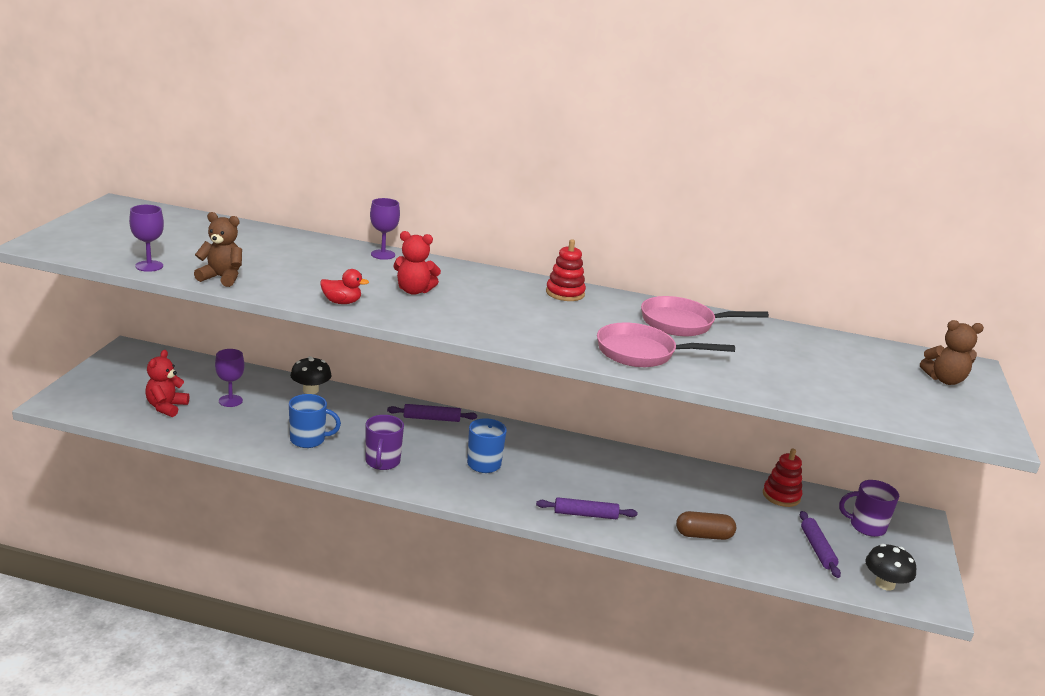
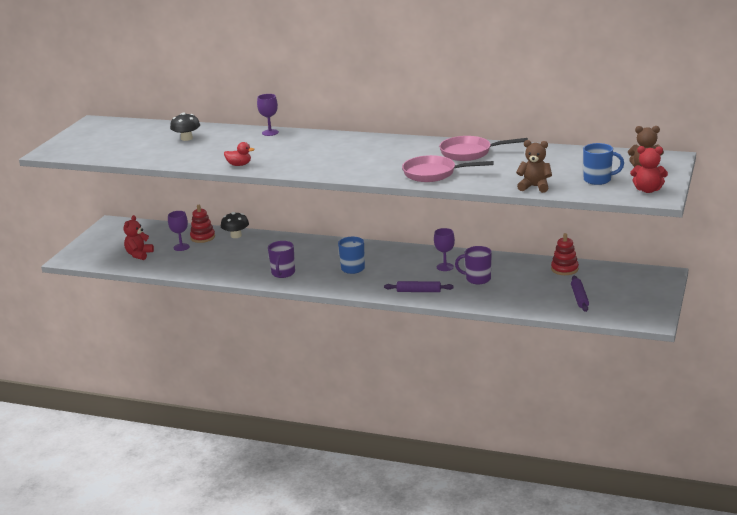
camera: 10 degrees right, 0 degrees up
(149, 266) = (117, 157): purple goblet -> purple goblet (445, 267)
(221, 278) = (163, 159): brown teddy bear -> brown teddy bear (534, 187)
(309, 440) = (234, 265): blue mug -> blue mug (598, 180)
(414, 291) = (288, 153): red teddy bear -> red teddy bear (648, 190)
(431, 418) = (319, 245): purple rolling pin -> none
(565, 293) = (392, 143): red stacking toy -> red stacking toy (202, 237)
(703, 535) = (499, 296): brown capsule -> none
(866, 526) = (621, 282): purple mug -> purple mug (477, 279)
(885, 584) = (621, 313): black mushroom -> black mushroom (186, 138)

